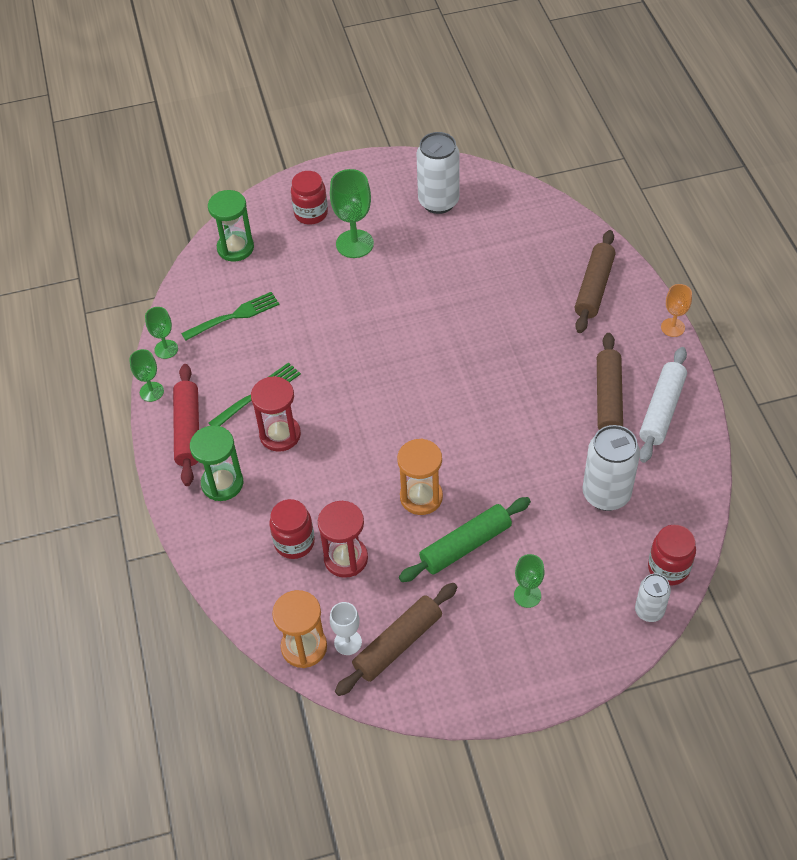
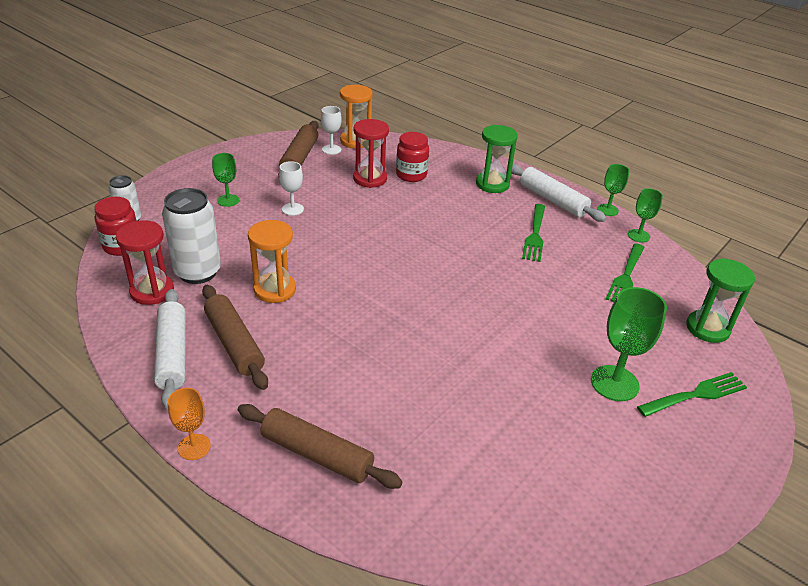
camera: 140 degrees right, 15 degrees down
(188, 430) = (552, 200): red rolling pin -> white rolling pin
(280, 435) = (488, 219): red hourglass -> red hourglass (152, 291)
(311, 214) = (695, 395): red jar -> green fork
(421, 497) = (348, 222): orange hourglass -> orange hourglass (275, 290)
(438, 202) = (590, 480): white can -> none
(465, 545) = (292, 209): green rolling pin -> white goblet
(594, 288) = (317, 454): brown rolling pin -> brown rolling pin turned 45 degrees counterclockwise

